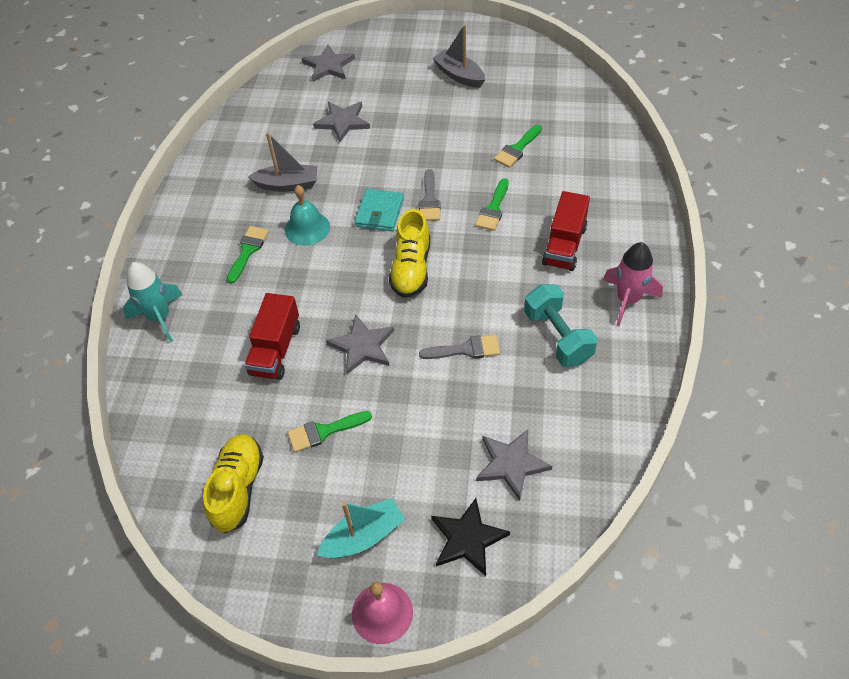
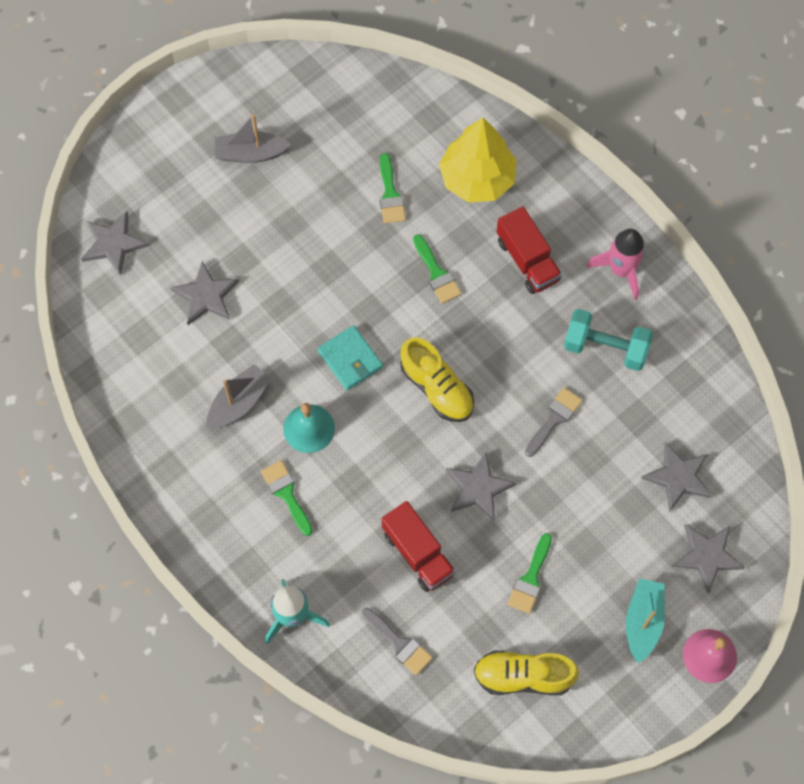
camera: 50 degrees left, 15 degrees up
(238, 489) = (523, 676): yellow shoe -> yellow shoe turned 45 degrees counterclockwise
(429, 200) = (376, 311): grey brush -> grey brush (399, 643)
(467, 539) = (707, 556): black star -> grey star
(586, 179) = (477, 178): none -> yellow tree

